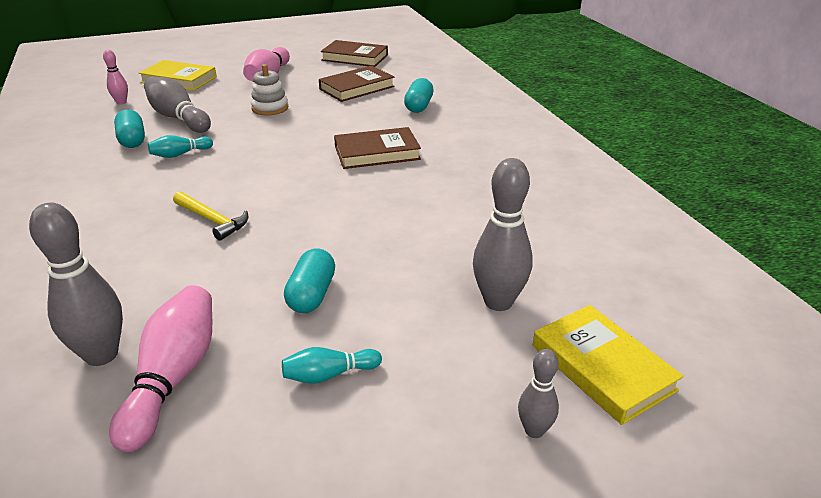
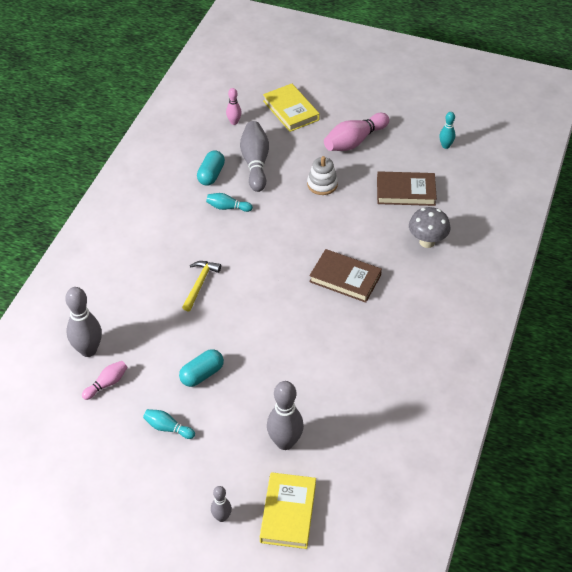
camera: 40 degrees right, 15 degrees up
(173, 377) = (107, 384): pink bowling pin -> pink bowling pin, size x0.55
(212, 220) = (200, 284): yellow hammer -> yellow hammer turned 150 degrees counterclockwise
(355, 57) = (445, 146): brown book -> turquoise bowling pin
(419, 106) = (427, 242): turquoise capsule -> grey mushroom

